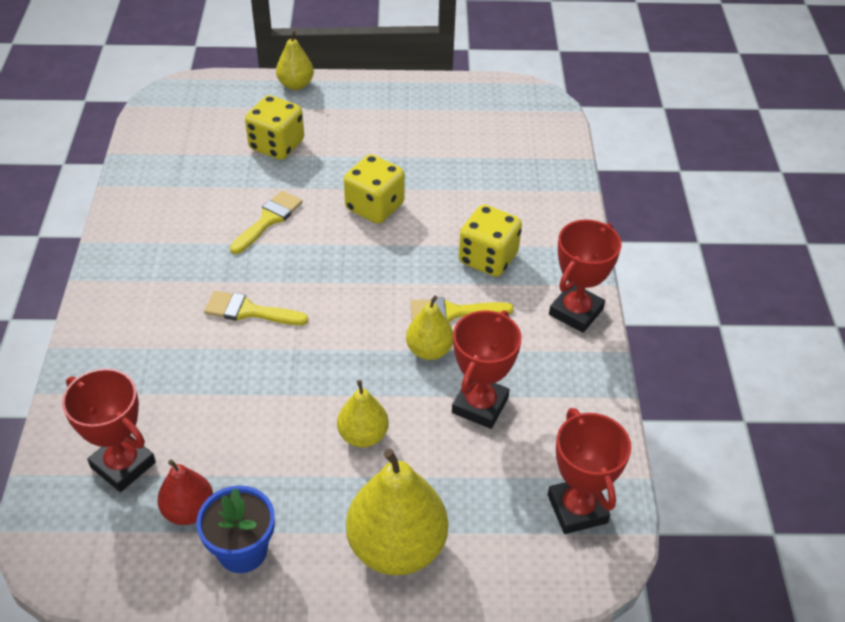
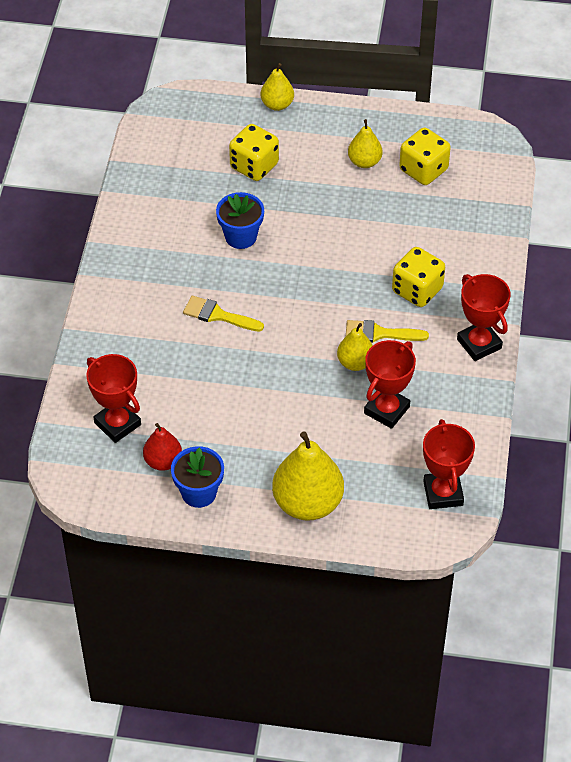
camera: 10 degrees right, 5 degrees up
(268, 220) = (240, 237): yellow brush -> blue flower pot
(363, 435) = (294, 422): yellow pear -> yellow pear (364, 162)
(374, 207) = (330, 234): yellow dice -> yellow dice (423, 170)
(576, 312) = (479, 344): red trophy -> red trophy turned 75 degrees counterclockwise

